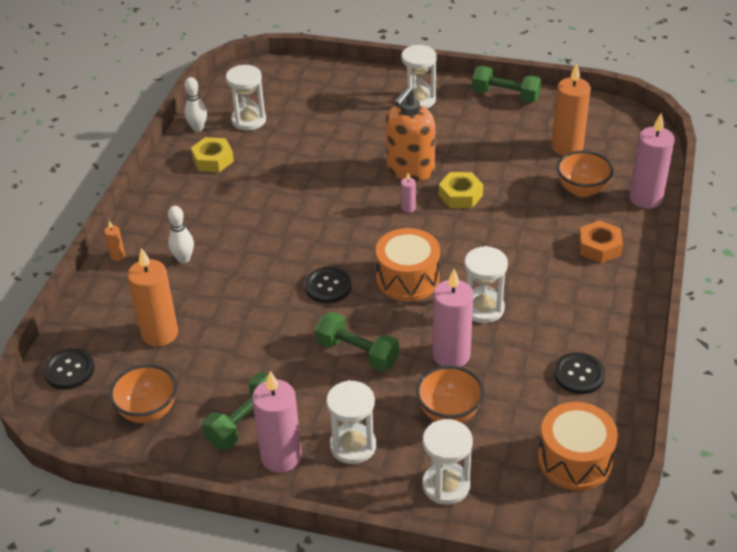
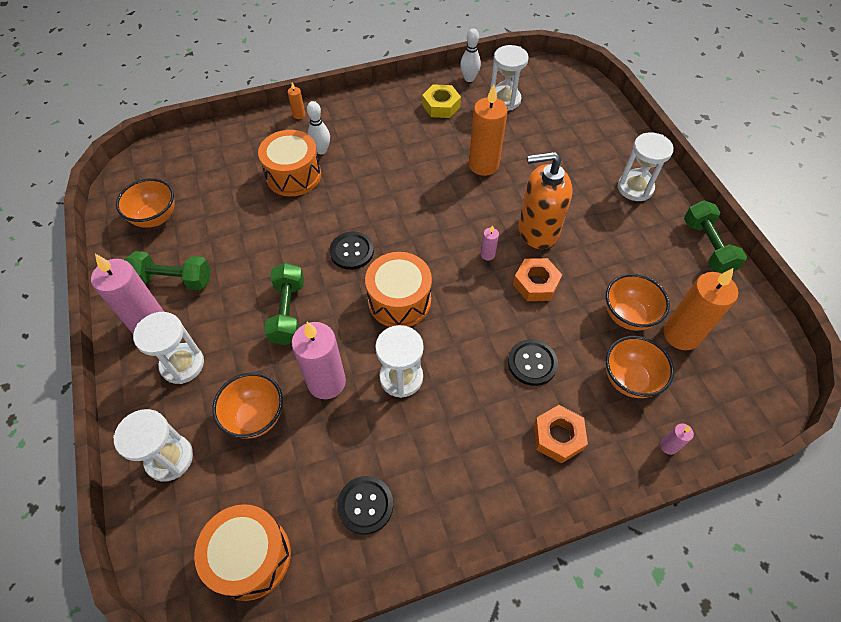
camera: 55 degrees right, 15 degrees up
(69, 370) = (172, 155): black button -> black button (532, 363)
(160, 334) = (235, 181): orange candle -> orange candle (483, 165)
(196, 290) = (293, 175): none -> orange drum
(460, 195) = (536, 284): yellow nut -> orange nut
(530, 164) = (628, 315): none -> orange bowl
(646, 198) = (668, 446): pink candle -> pink candle, size x0.44

